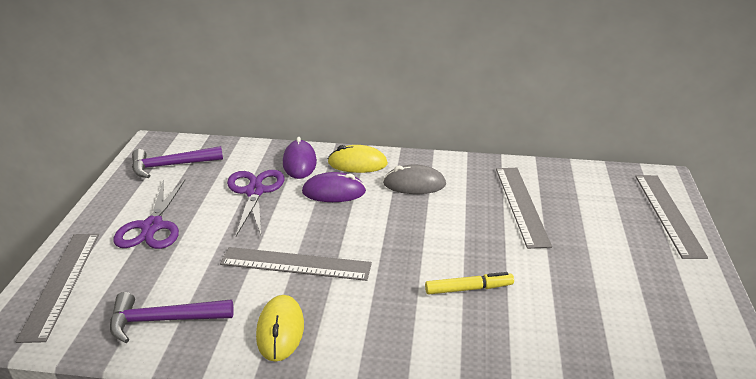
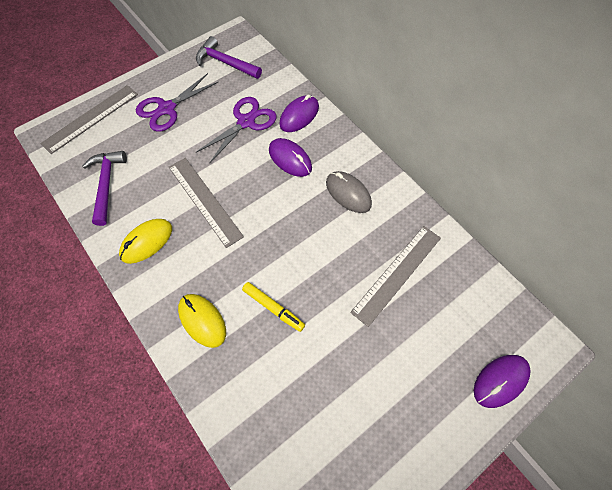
camera: 45 degrees right, 30 degrees up
(164, 320) = (106, 184): purple hammer -> purple hammer turned 45 degrees clockwise
(357, 163) = (334, 145): yellow mouse -> yellow mouse (202, 321)
(668, 214) = (500, 381): grey ruler -> purple mouse

